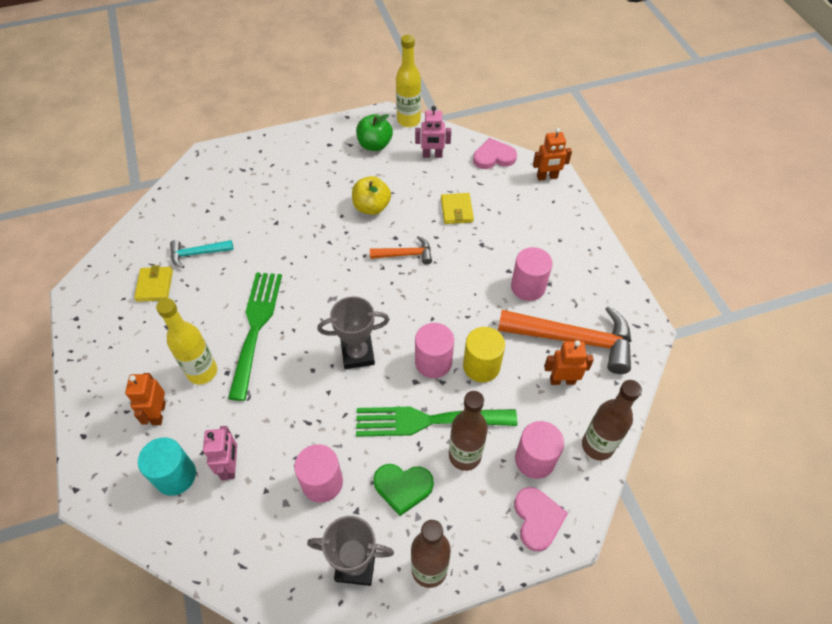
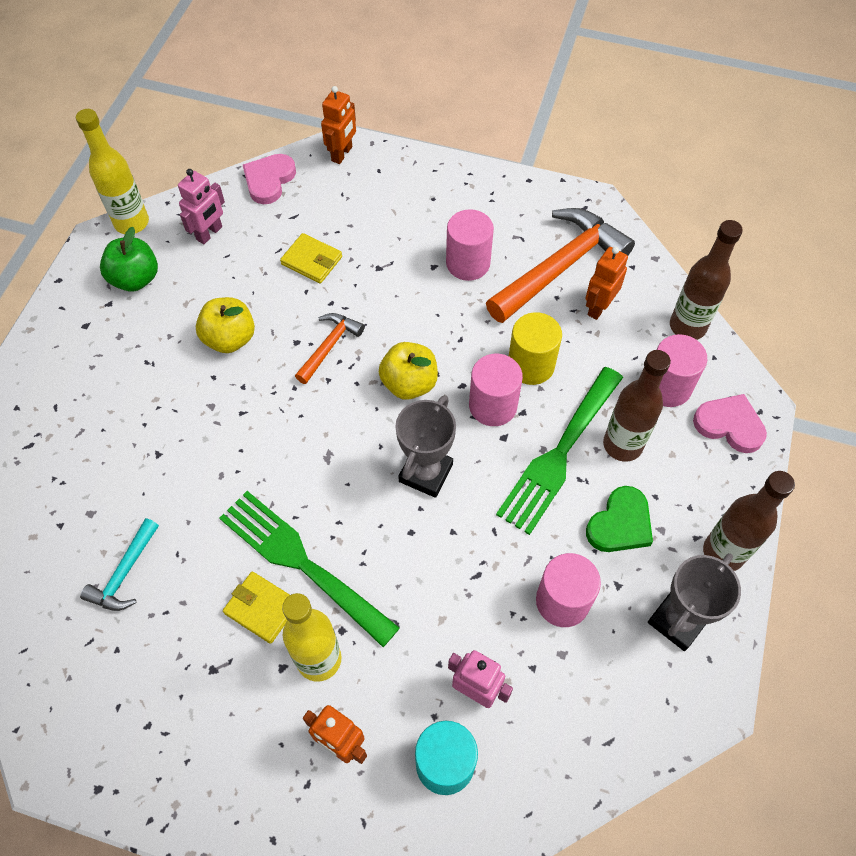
camera: 55 degrees left, 5 degrees up
(154, 286) = (132, 654): yellow wallet -> yellow wallet (262, 608)
(412, 308) = (409, 383): none -> yellow apple

